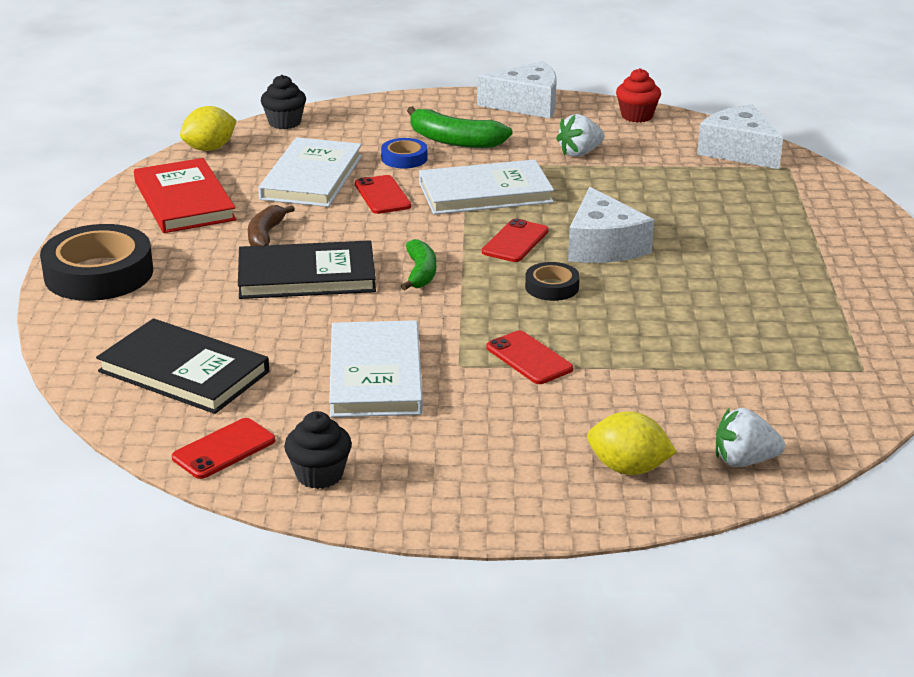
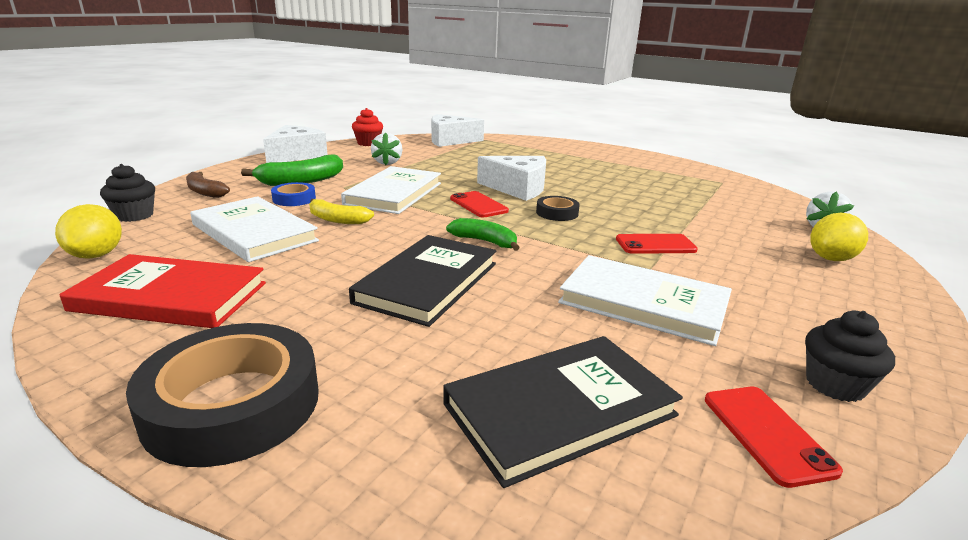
camera: 60 degrees left, 5 degrees down
(265, 235) = (321, 278): brown banana -> brown banana (205, 192)
(382, 195) = (337, 220): red phone -> yellow banana

